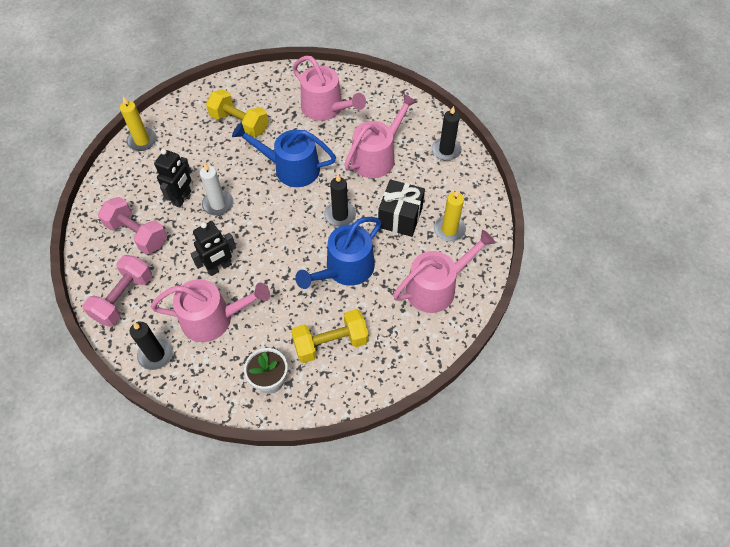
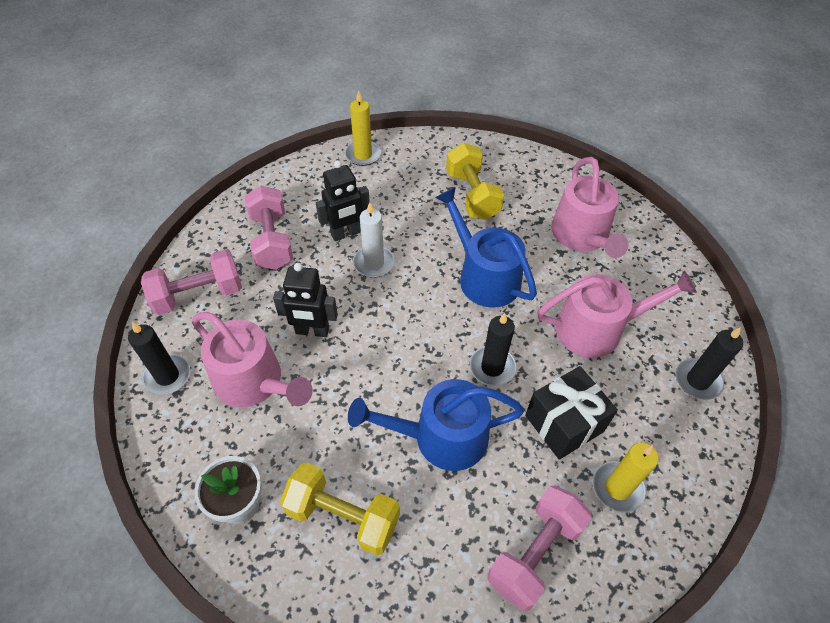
camera: 40 degrees right, 5 degrees down
(436, 287) = (535, 553): pink watering can -> pink dumbbell

